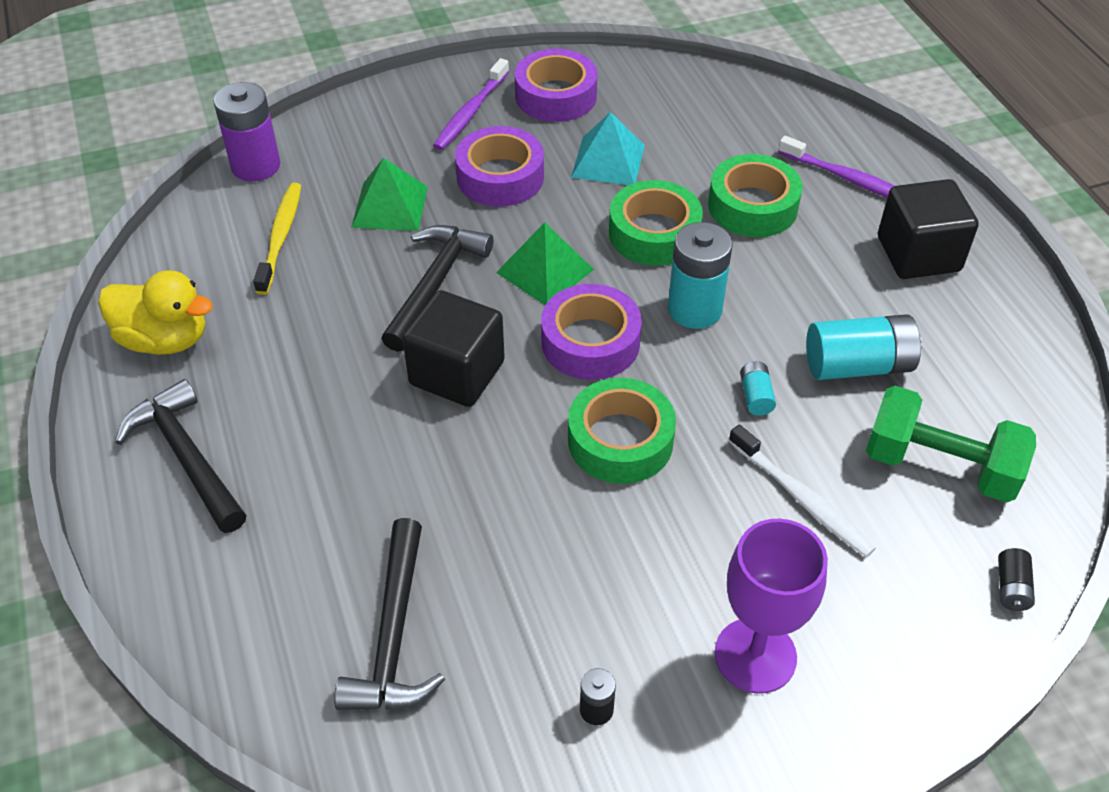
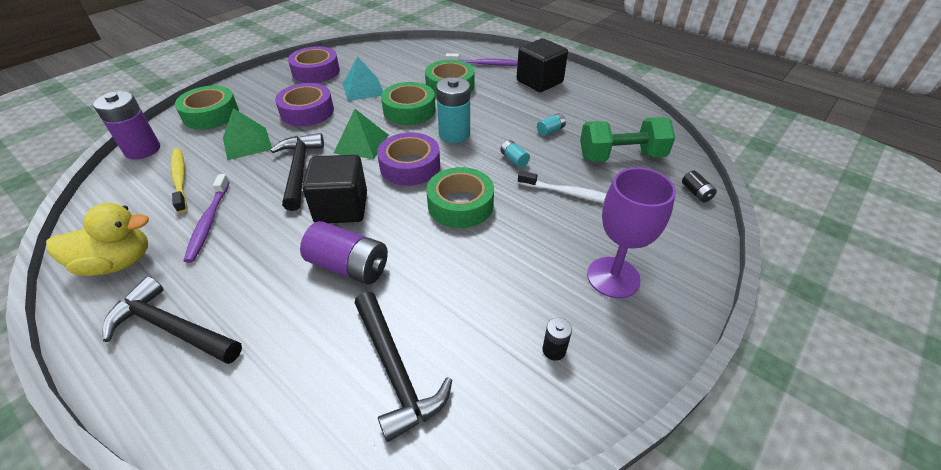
camera: 30 degrees left, 5 degrees down
(366, 132) = (211, 114): none -> green tape
(418, 469) = (349, 266): none -> purple battery
(471, 112) = (271, 90): purple toothbrush -> purple toothbrush (209, 222)
(858, 365) = (550, 130): turquoise battery -> turquoise battery, size x0.48

